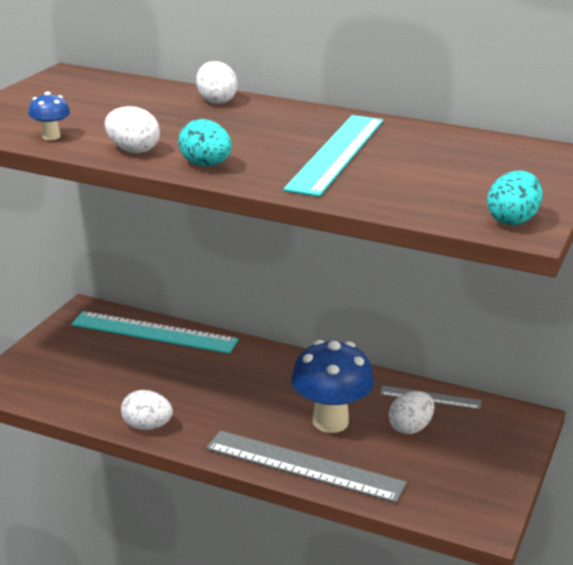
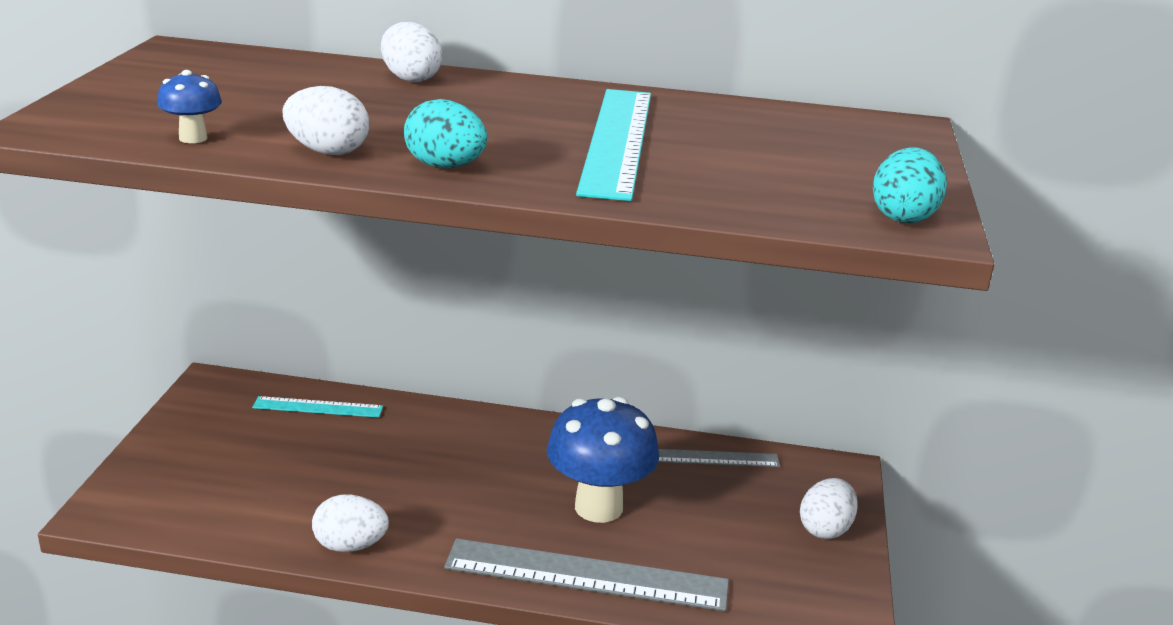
camera: 15 degrees left, 0 degrees up
(154, 332) = (318, 407): turquoise ruler -> turquoise ruler, size x0.54
(410, 428) = (704, 503): white egg -> white egg (825, 529)

